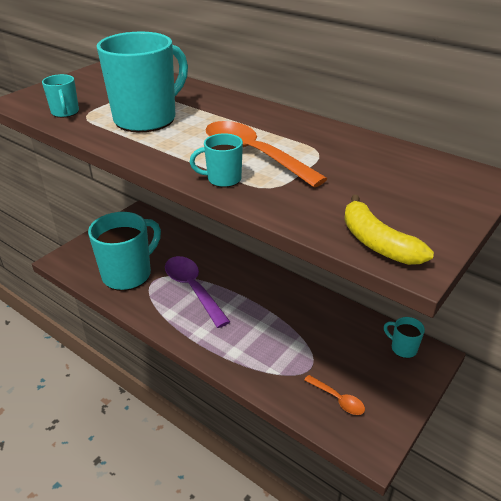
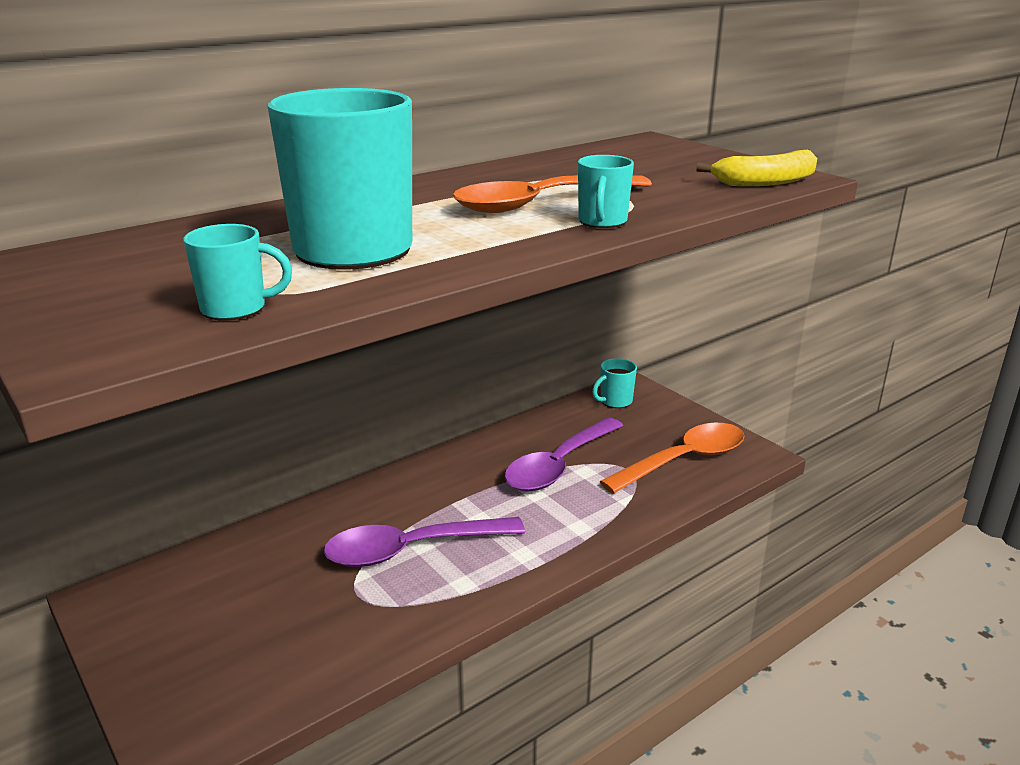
camera: 75 degrees left, 10 degrees down
(128, 274) = (316, 629): turquoise mug -> none
(298, 331) = (558, 465): none -> purple spoon
(338, 399) = (684, 460): orange spoon -> orange spoon, size x1.96

